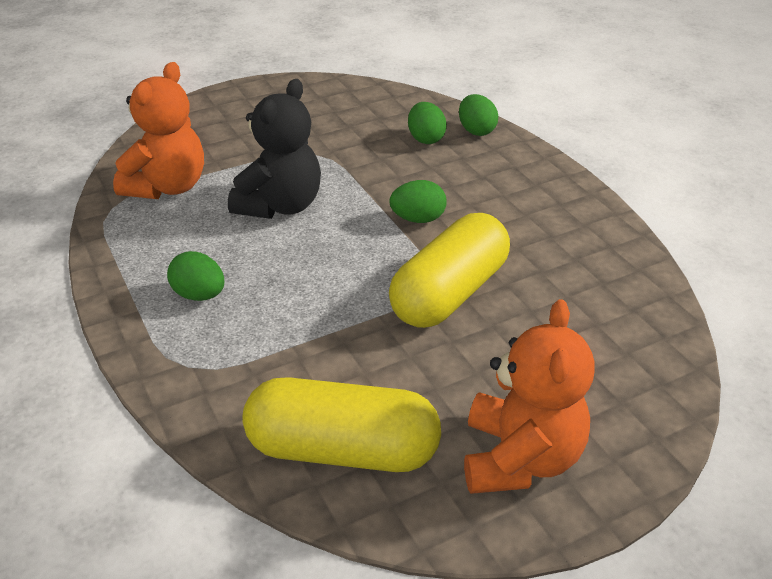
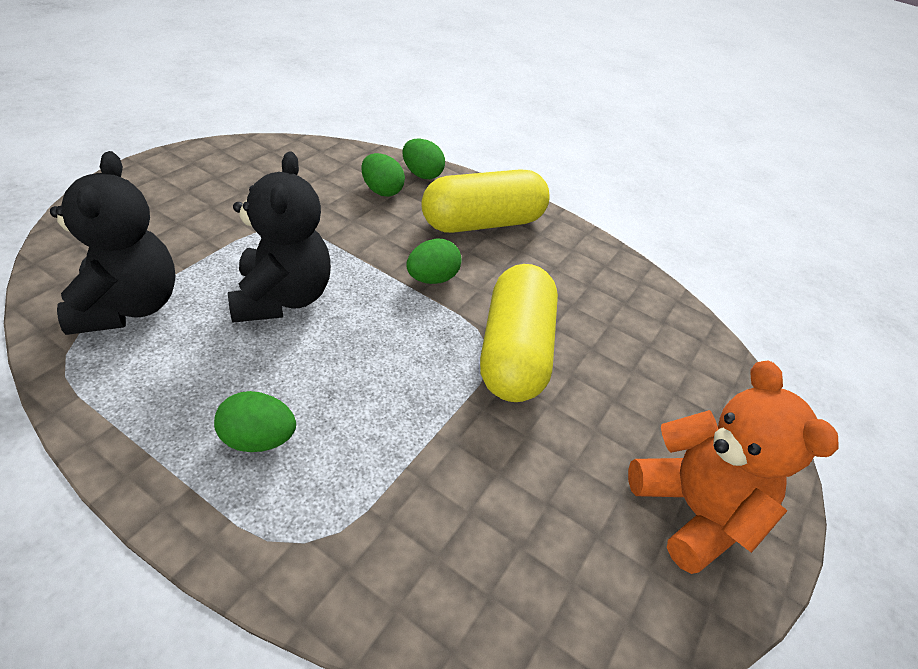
camera: 35 degrees left, 5 degrees up
(168, 187) = (128, 306): orange teddy bear -> black teddy bear
(342, 449) = (541, 576): yellow capsule -> yellow capsule (482, 223)

